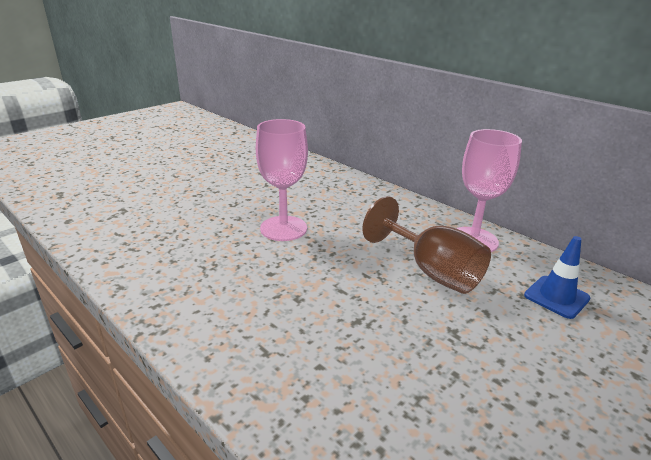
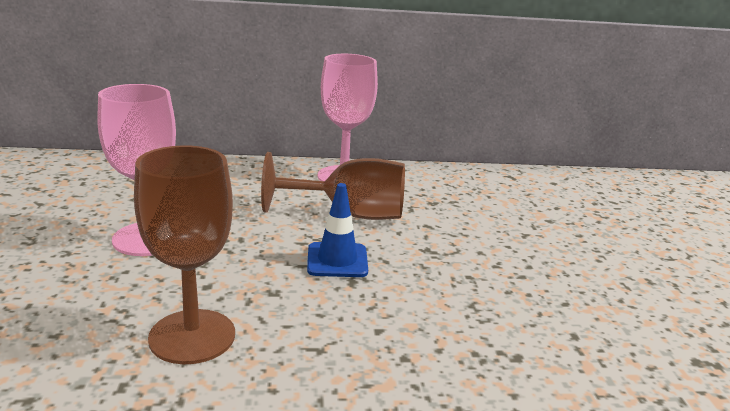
camera: 50 degrees left, 5 degrees down
(219, 299) = (192, 336): none -> brown goblet
(556, 297) = (452, 194): blue traffic cone -> blue traffic cone (337, 260)

